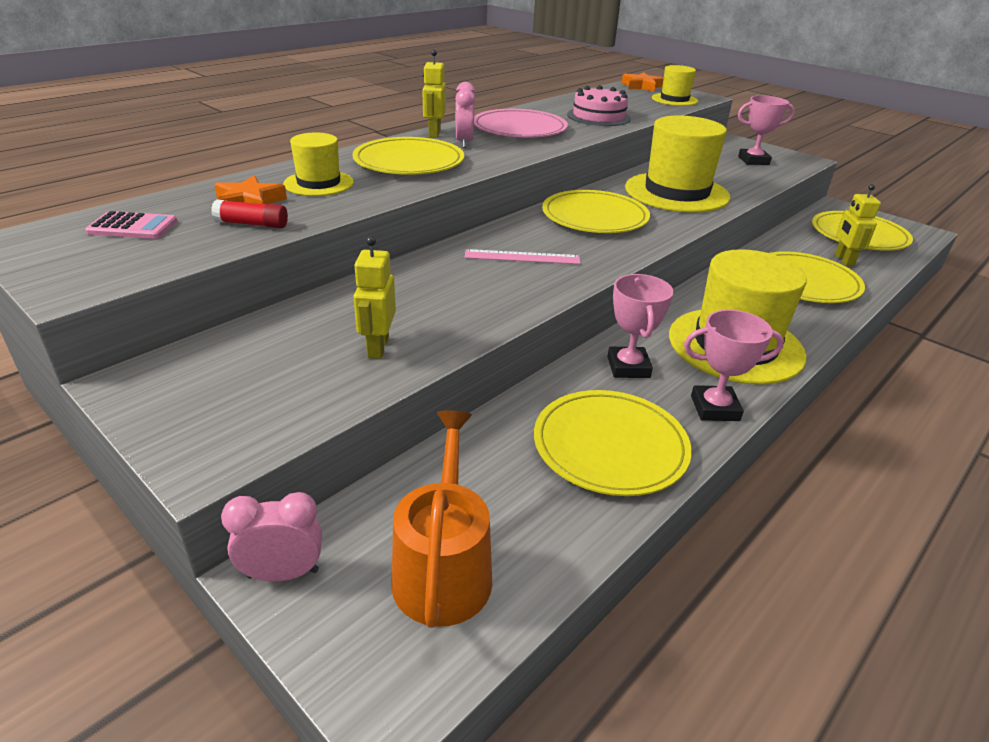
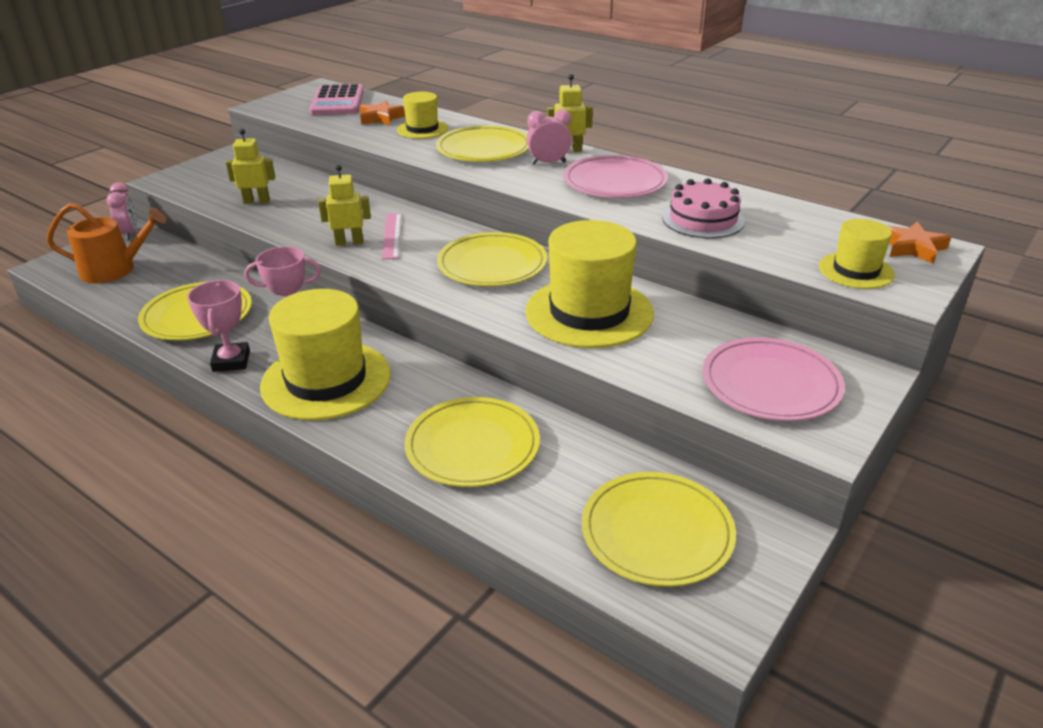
camera: 85 degrees right, 0 degrees up
(133, 227) = (337, 101): pink calculator -> pink calculator, size x1.72
(252, 224) = (345, 124): red glue stick -> none
(753, 161) = (770, 384): pink trophy -> pink plate
(843, 260) = (551, 495): yellow robot -> yellow robot (349, 242)

